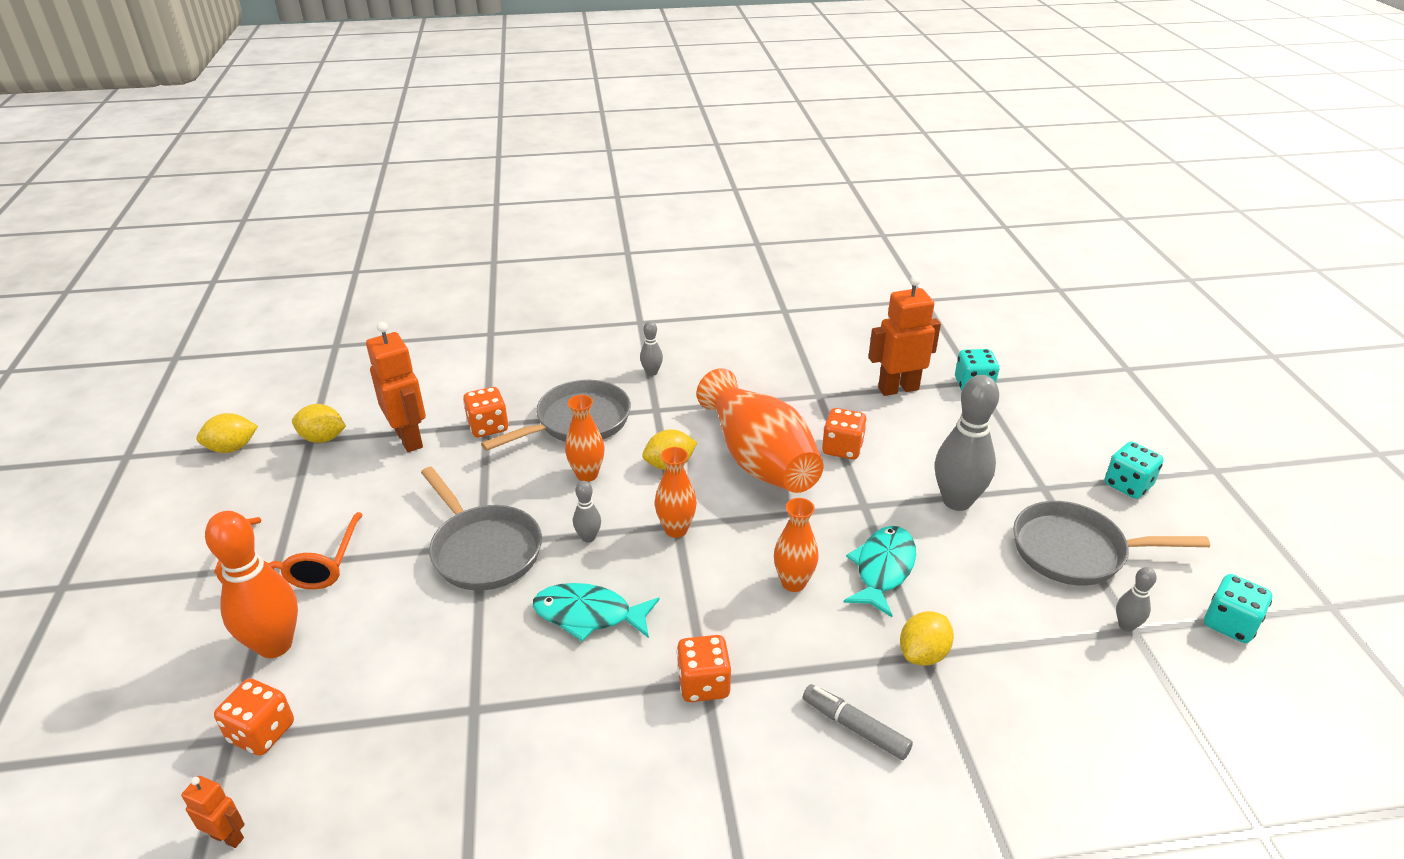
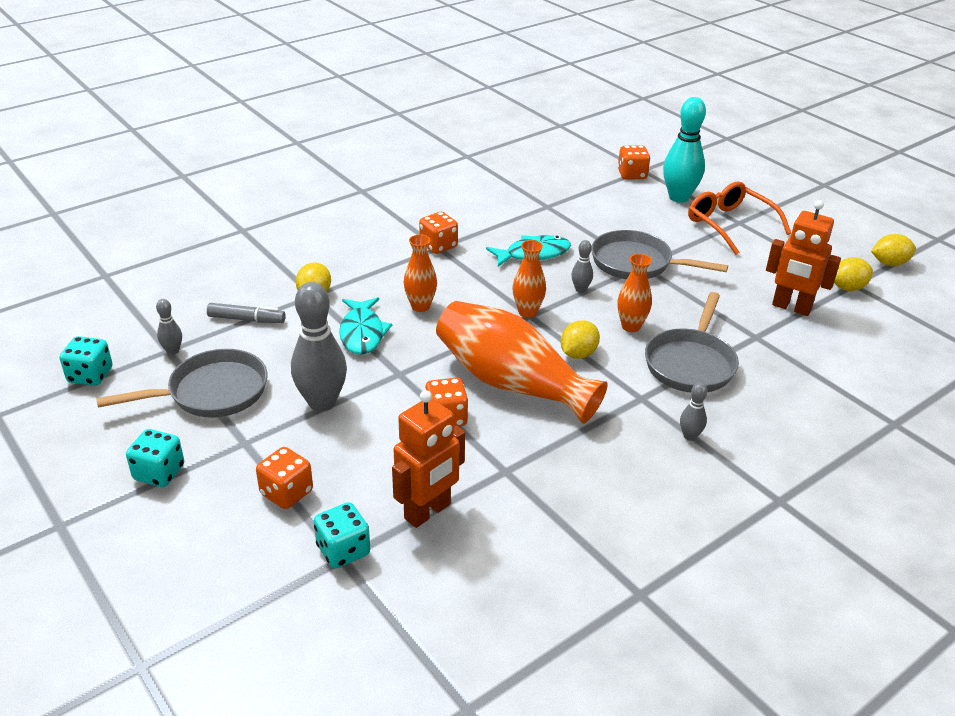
camera: 150 degrees right, 0 degrees up
(228, 837) = (595, 152): orange robot -> none
(232, 448) = (889, 263): yellow lemon -> yellow lemon turned 45 degrees clockwise
(275, 645) = (679, 197): orange bowling pin -> turquoise bowling pin
(488, 427) = (751, 335): orange dice -> orange dice (286, 493)
(855, 727) = (342, 253): grey marker -> grey marker (247, 319)

